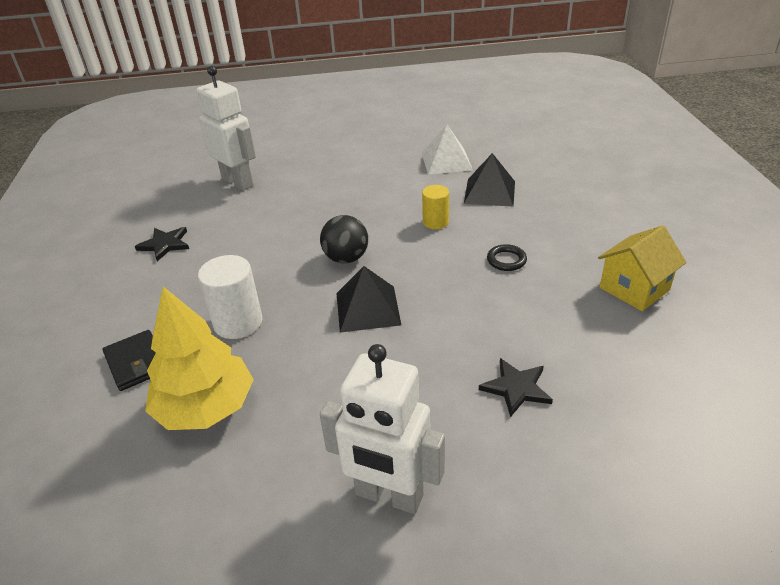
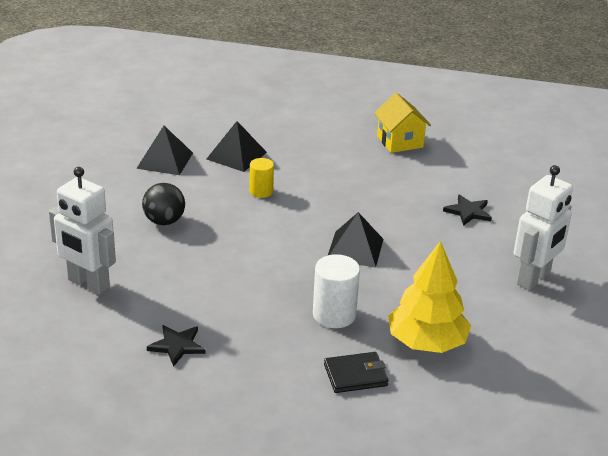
camera: 75 degrees left, 5 degrees down
(238, 182) = (88, 284): white robot -> white robot turned 120 degrees counterclockwise
(346, 258) = (281, 245): black ball -> black ball (164, 221)
(446, 161) = (165, 160): white pyramid -> black pyramid
(506, 260) = (336, 176): black ring -> none

